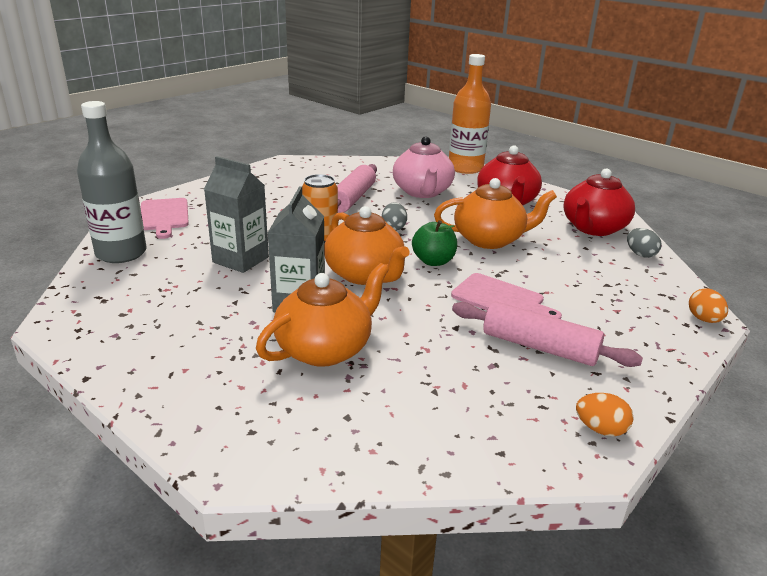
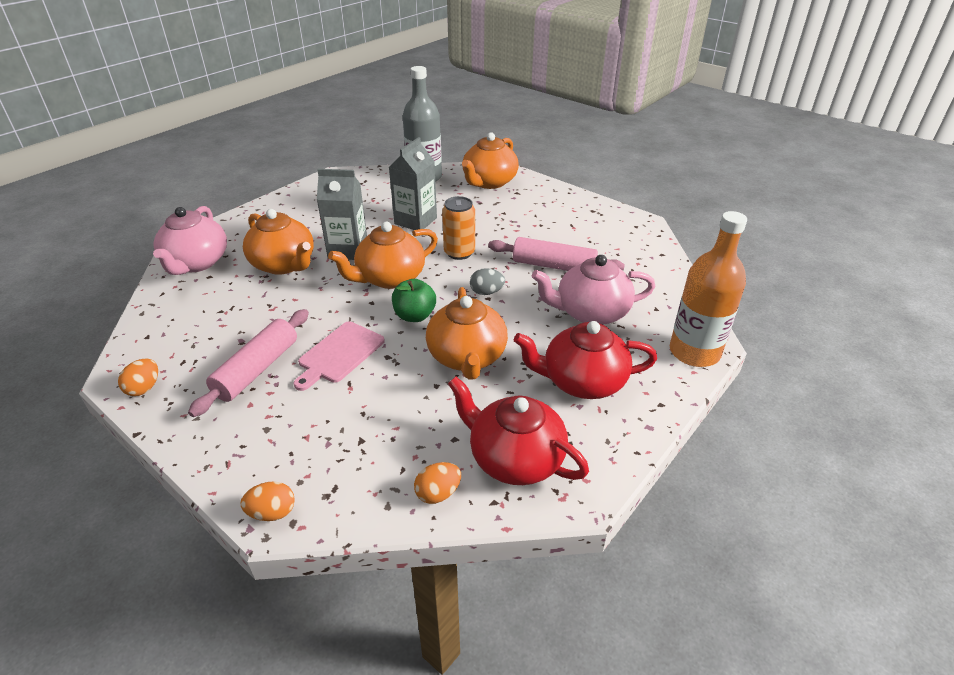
camera: 90 degrees right, 10 degrees up
(164, 216) = (489, 182): pink cutting board -> orange teapot
(305, 438) = (196, 263): none -> pink teapot
(640, 254) = (438, 493): grey egg -> orange egg

